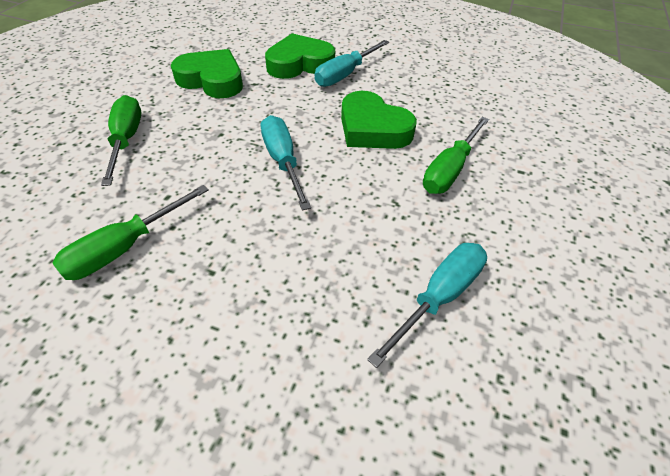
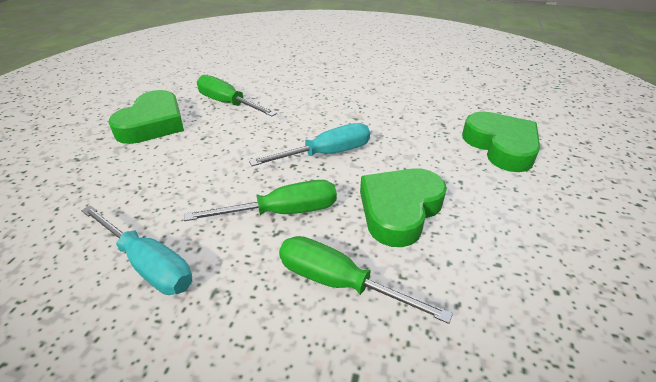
camera: 85 degrees right, 10 degrees down
(126, 140) = (334, 83): green screwdriver -> green screwdriver (282, 212)
(212, 80) = (433, 102): green heart -> green heart (153, 124)
(345, 74) = (503, 181): turquoise screwdriver -> none

